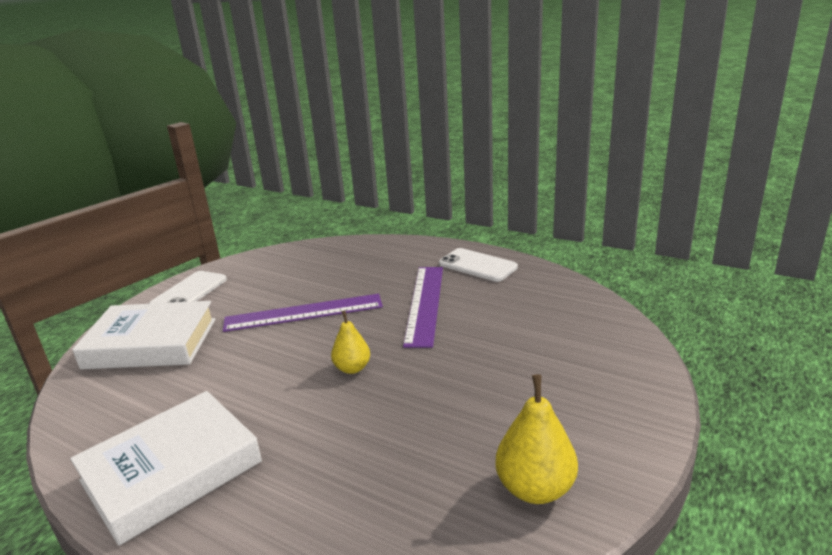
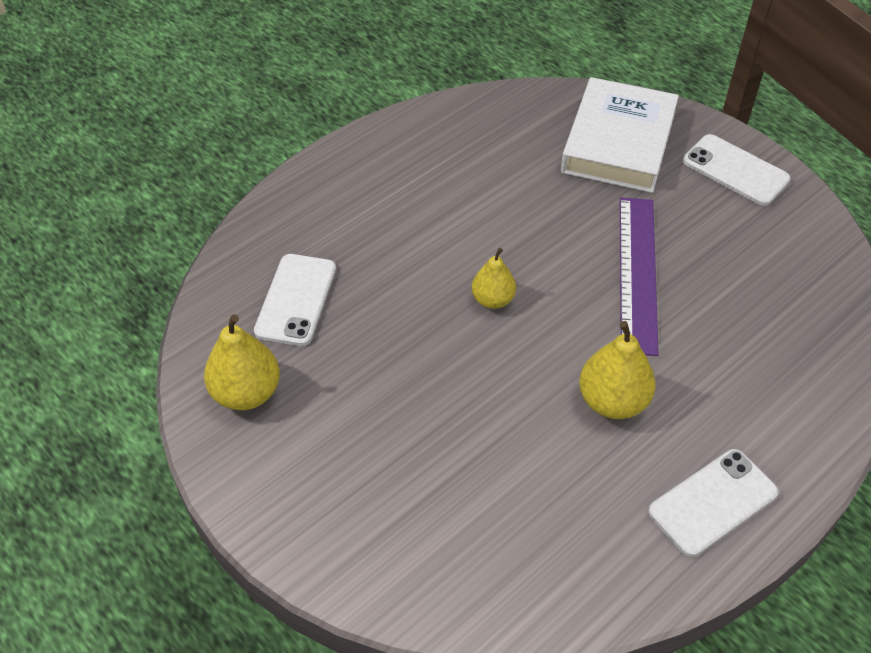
camera: 105 degrees right, 25 degrees up
(172, 471) = (399, 164): white book -> none
(399, 492) = (296, 300): none -> white phone
(425, 303) = (612, 401): purple ruler -> yellow pear

